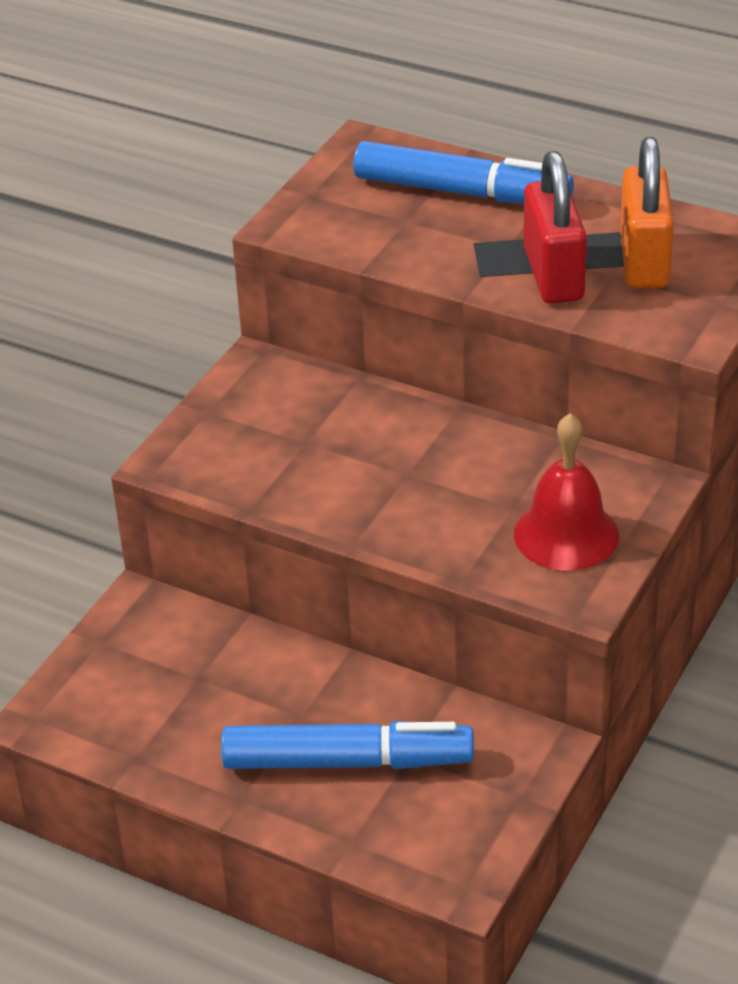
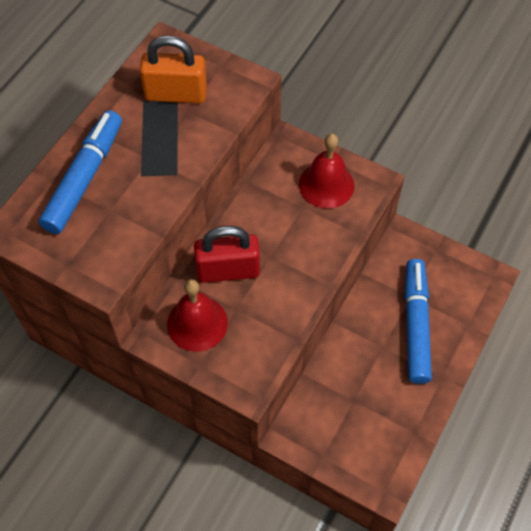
camera: 90 degrees left, 20 degrees up
(279, 403) = (197, 323): none -> red bell
(553, 275) = (183, 137): red padlock -> red padlock (228, 270)

